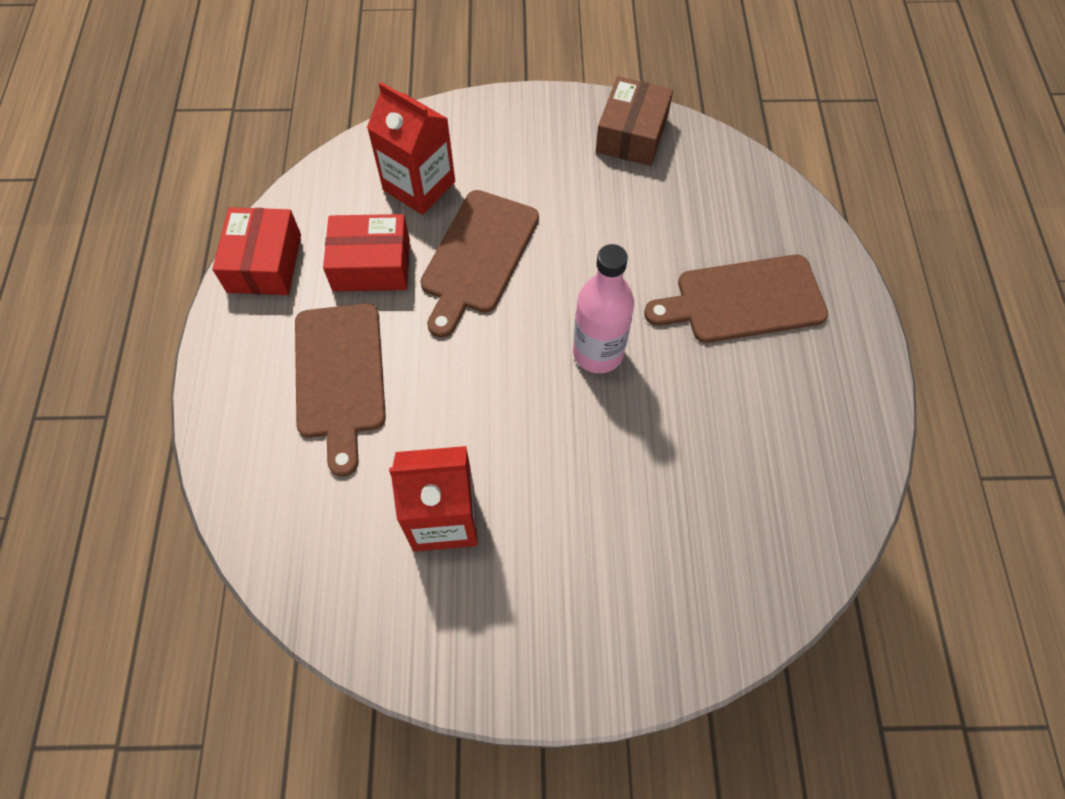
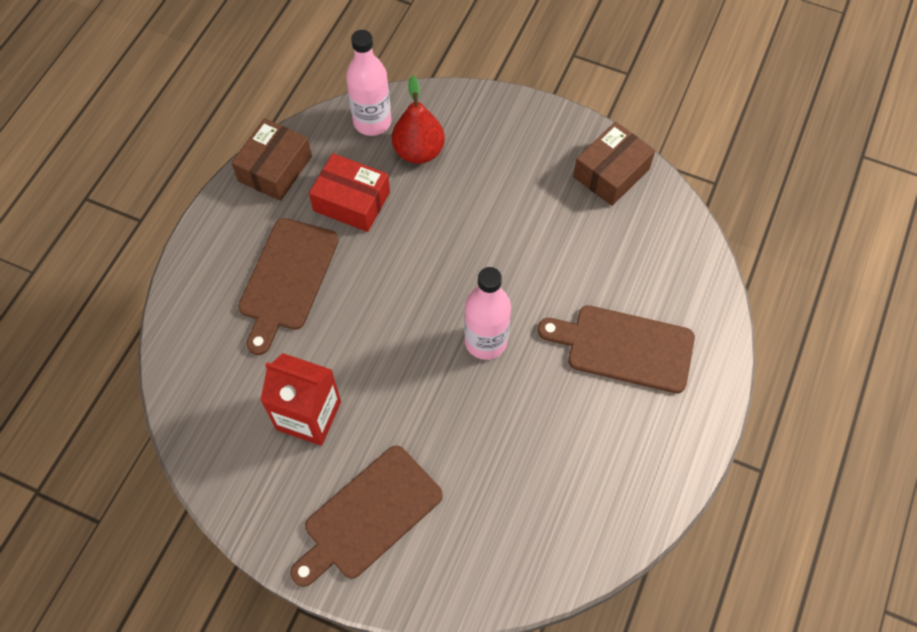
camera: 25 degrees right, 0 degrees up
(264, 263) = (275, 169): red box -> brown box
(351, 174) = (372, 122): none -> pink bottle
(419, 186) = (419, 151): red carton -> red pear
(477, 256) = (434, 227): brown cutting board -> brown cutting board (368, 515)

